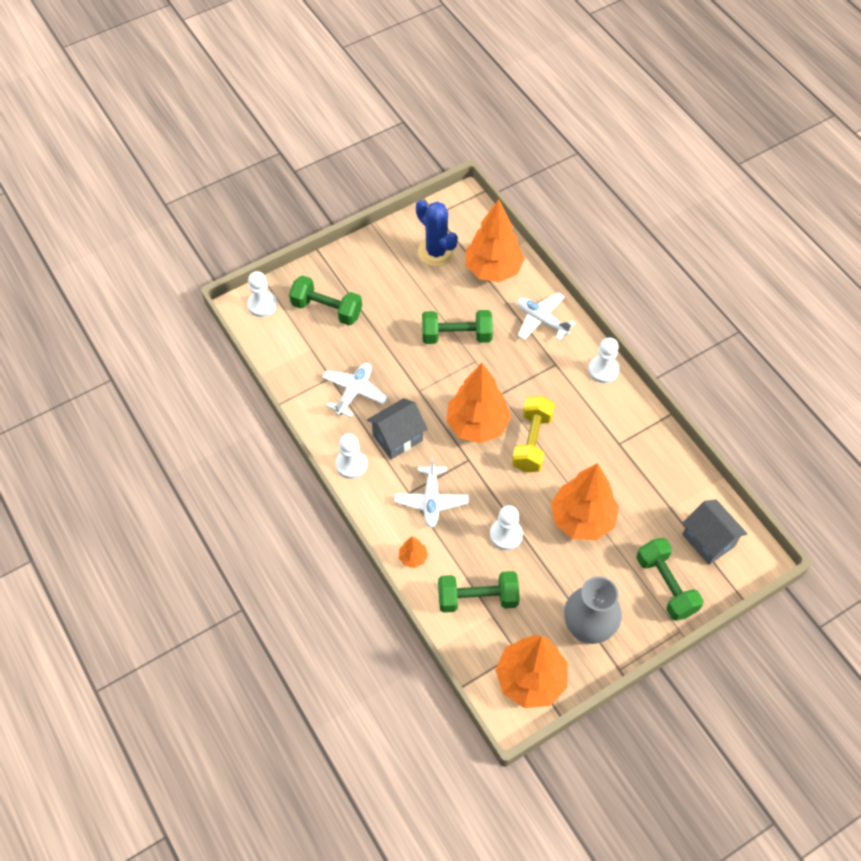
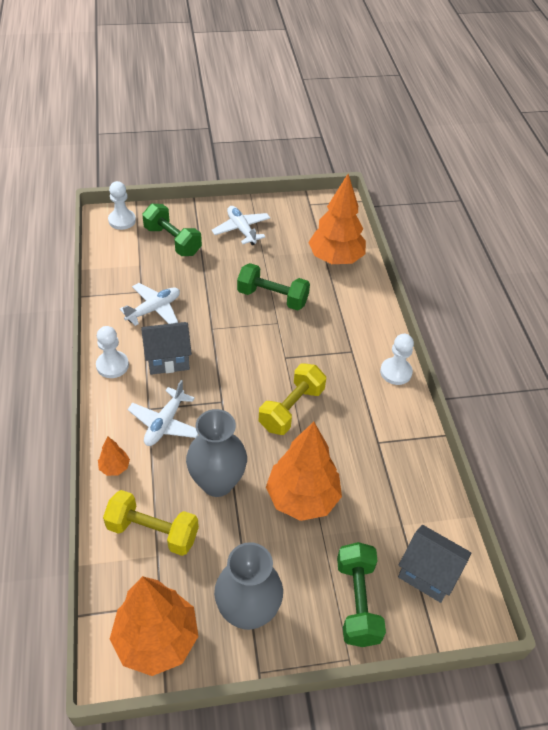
camera: 20 degrees right, 10 degrees down
(436, 252) = (293, 230): blue cactus -> none
(477, 425) = (247, 375): orange tree -> none
(477, 598) = (153, 532): green dumbbell -> yellow dumbbell
(506, 535) = (217, 482): white pawn -> grey vase
(542, 320) = (358, 312): white plane -> white plane (241, 230)
(708, 540) = (428, 573): grey house -> grey house turned 45 degrees counterclockwise

